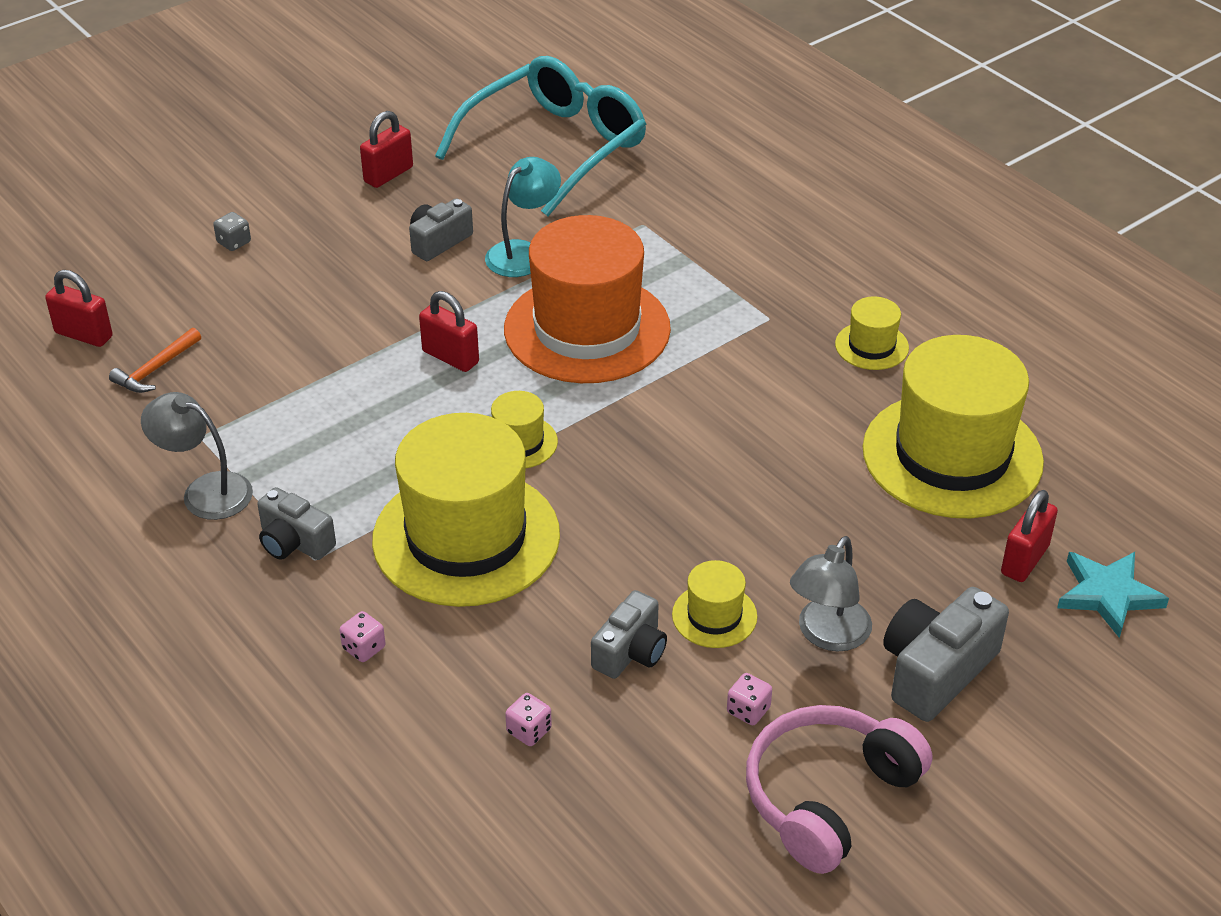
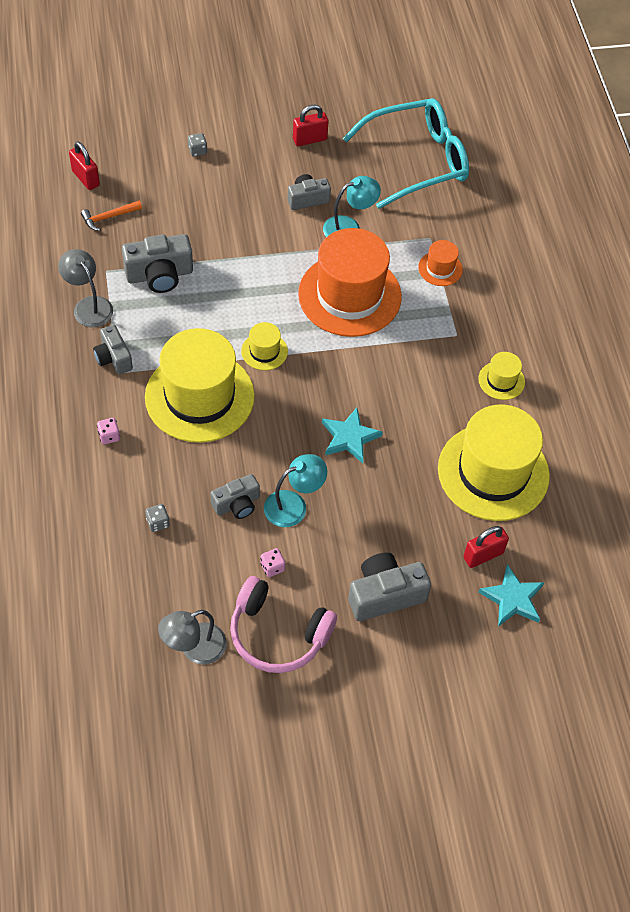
camera: 25 degrees right, 15 degrees up
(288, 410) = (159, 275): none -> grey camera
(450, 357) = (264, 280): red padlock -> none
(529, 731) = (158, 522): pink dice -> grey dice
(685, 253) = (440, 268): none -> orange hat
(714, 616) = (293, 505): yellow hat -> turquoise lamp
(725, 497) = (349, 437): none -> turquoise star
(827, 635) = (343, 546): grey lamp -> grey lamp (194, 648)
(828, 796) = (277, 634): pink headphones -> pink headphones turned 135 degrees counterclockwise

